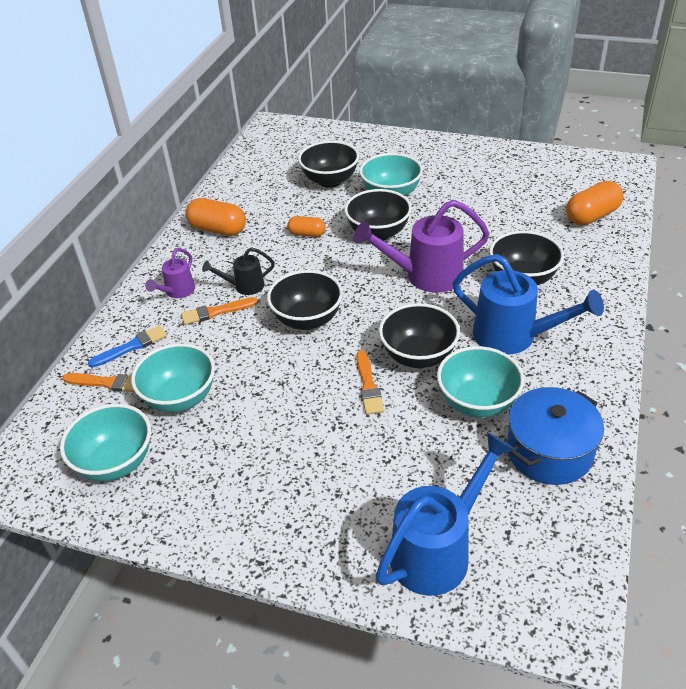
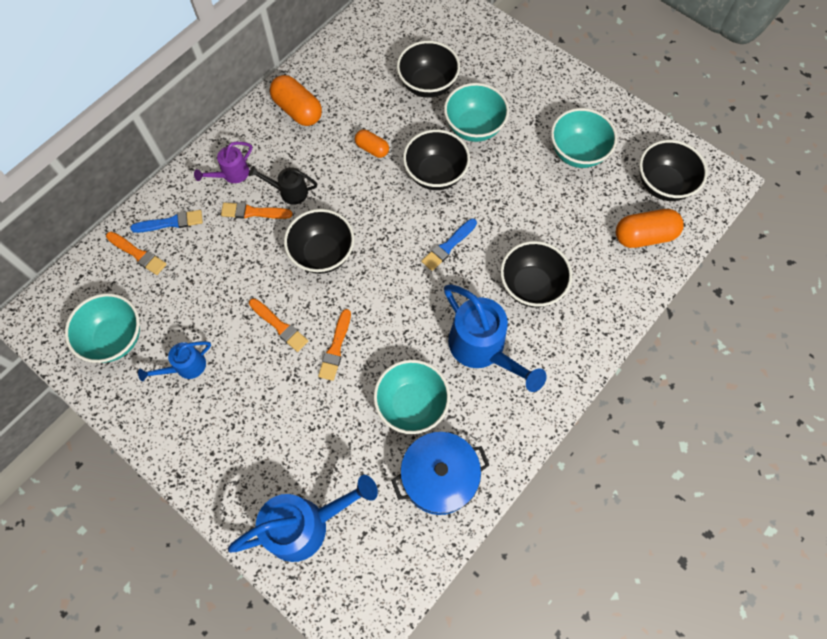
camera: 20 degrees right, 25 degrees up
(180, 398) = (186, 295): turquoise bowl -> turquoise bowl (577, 153)
(213, 458) = (186, 367): none -> blue watering can
(298, 388) = (279, 326): none -> orange brush
(418, 356) = (392, 335): black bowl -> black bowl (663, 184)
(425, 276) = (448, 246): purple watering can -> blue brush

